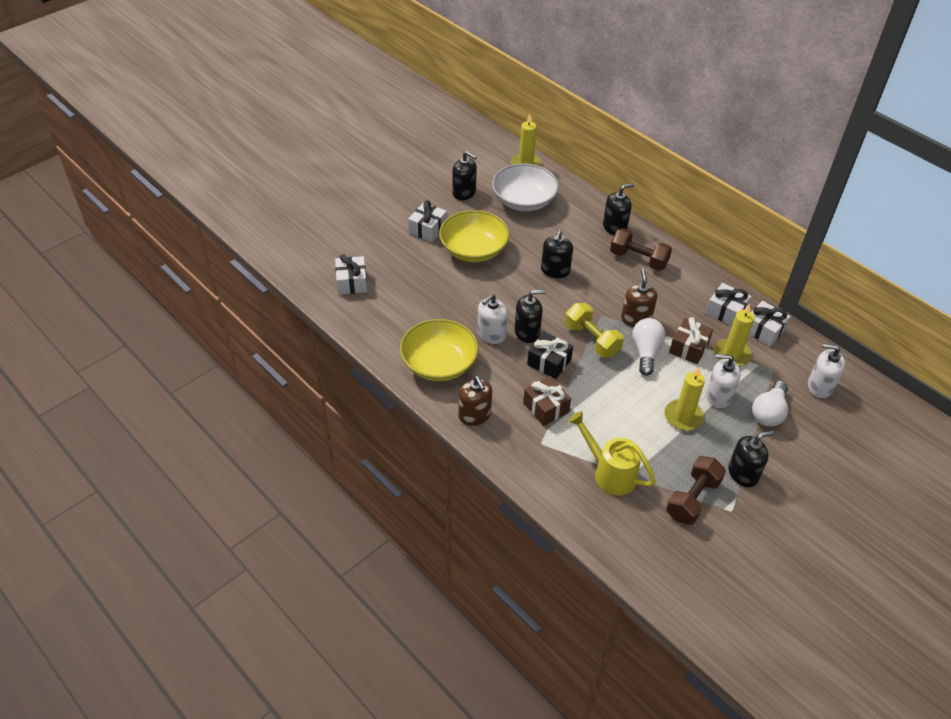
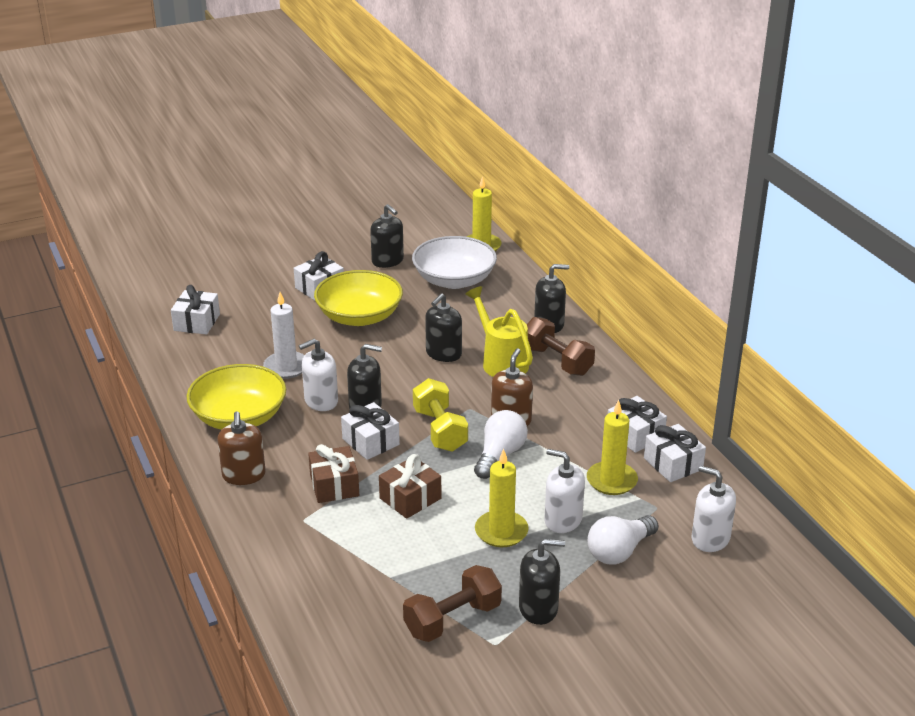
camera: 20 degrees right, 15 degrees down
(447, 309) = (286, 367): none -> white candle
(549, 362) = (371, 442): black gift -> white gift
(609, 473) = (366, 568): yellow watering can -> yellow watering can (501, 362)
(688, 348) = (559, 462): brown gift -> brown gift (410, 498)

